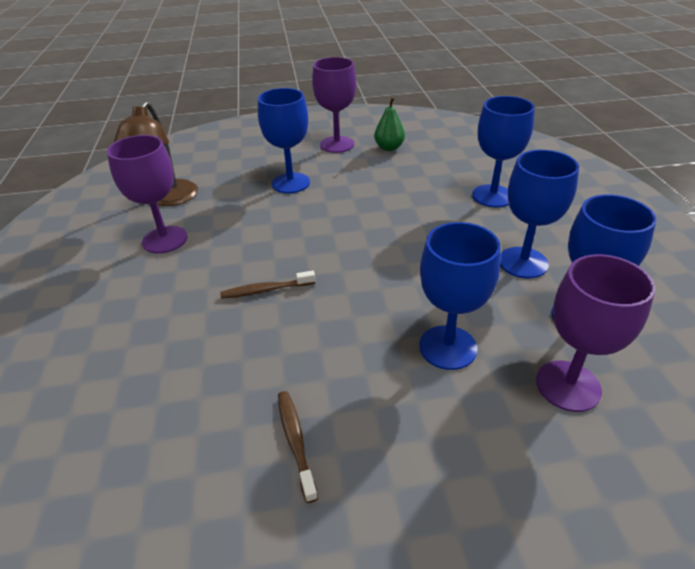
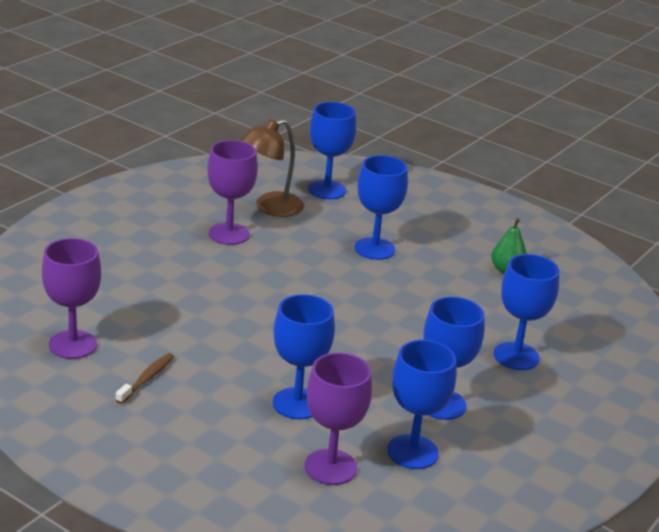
camera: 40 degrees right, 10 degrees down
(192, 163) = (327, 190): none -> blue goblet
(265, 290) = (243, 303): brown toothbrush -> none
(337, 144) = (467, 241): purple goblet -> purple goblet (73, 345)

